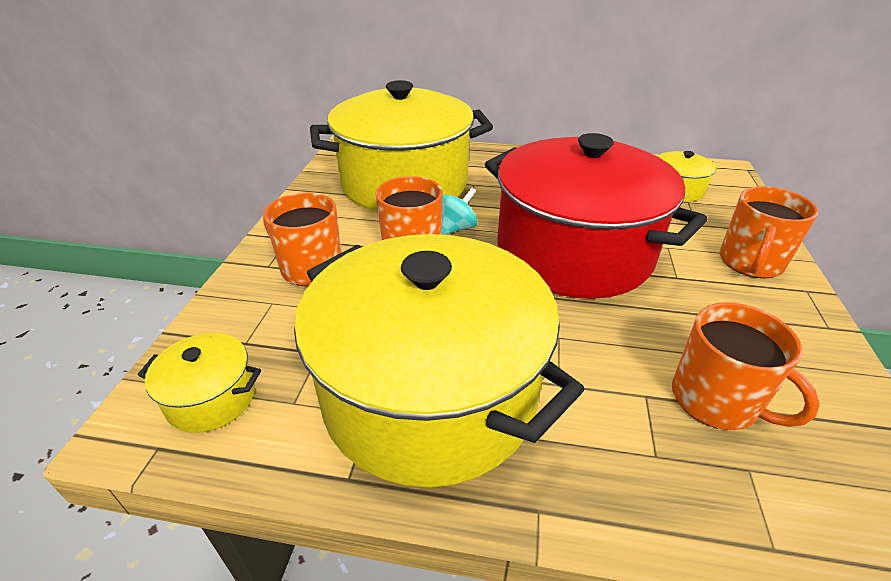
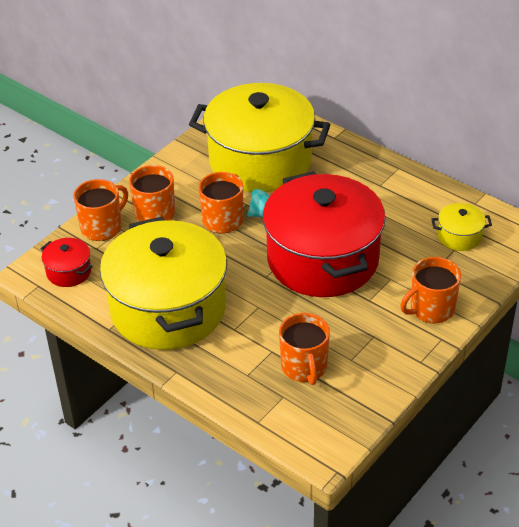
camera: 30 degrees right, 5 degrees up
(211, 398) = (69, 272): yellow pot -> red pot
(239, 309) = (102, 227): none -> orange mug

